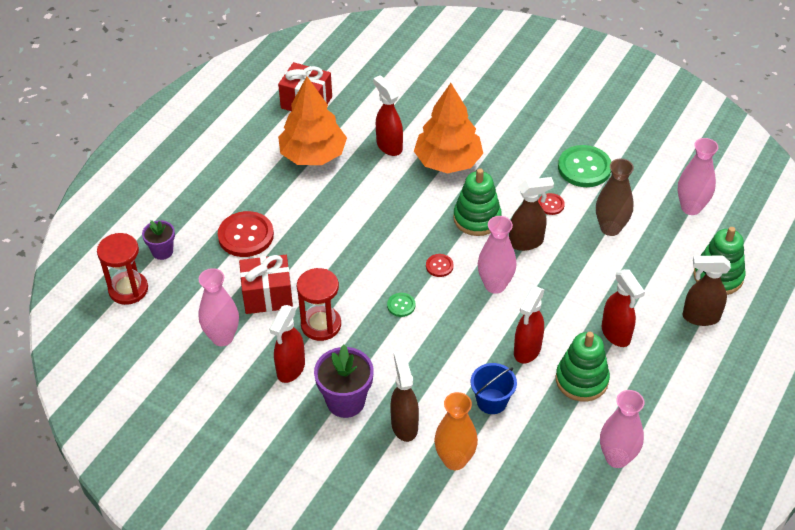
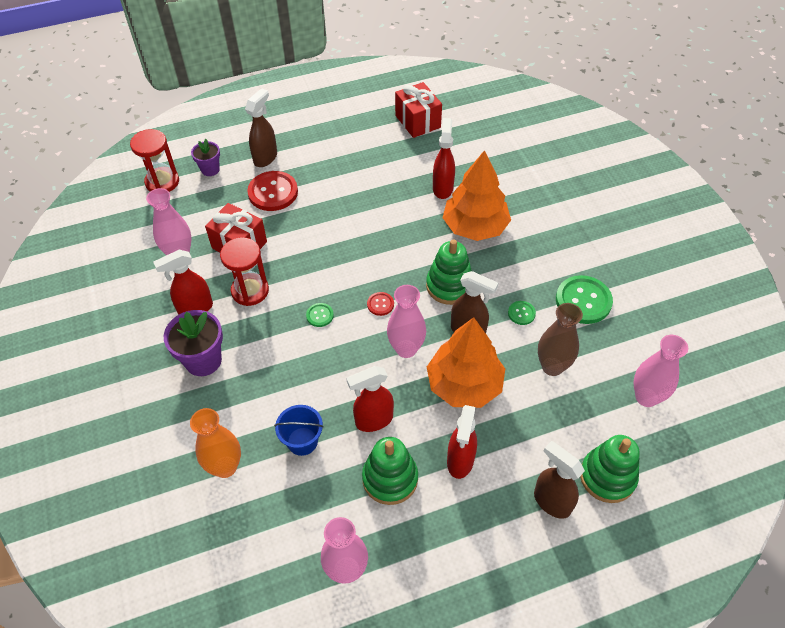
camera: 40 degrees right, 5 degrees up
(313, 155) = (381, 162): orange tree -> orange tree (464, 384)
(404, 425) = (221, 410): brown spray bottle -> brown spray bottle (265, 158)
(551, 205) = (521, 313): red button -> green button

